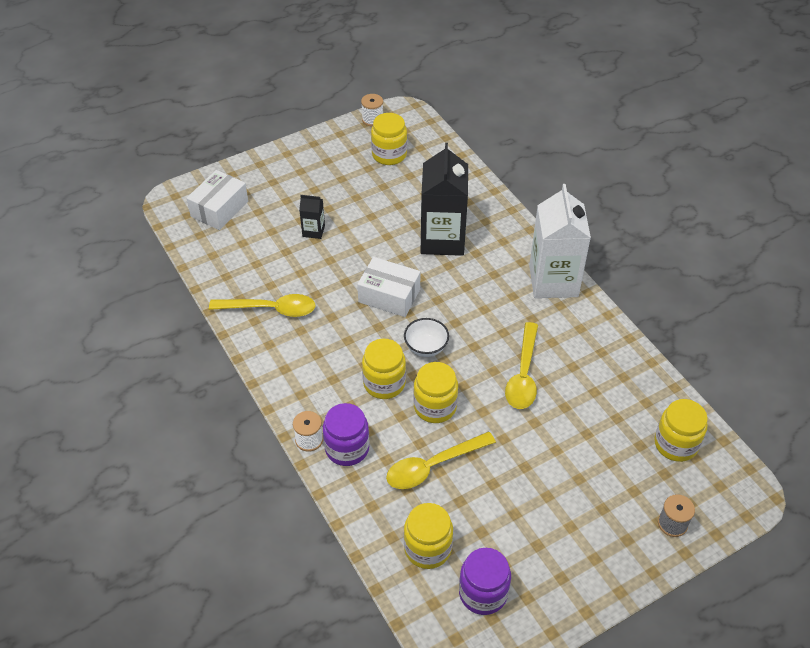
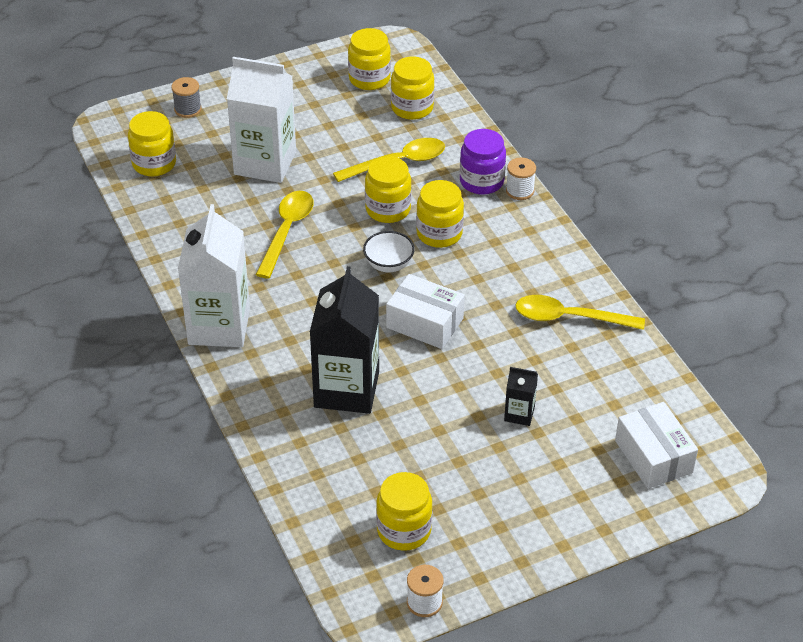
camera: 175 degrees left, 5 degrees down
(219, 209) = (653, 456): white box -> white box turned 60 degrees counterclockwise
(483, 593) = (369, 79): purple jar -> yellow jar
(566, 454) = (265, 163): none -> white carton

